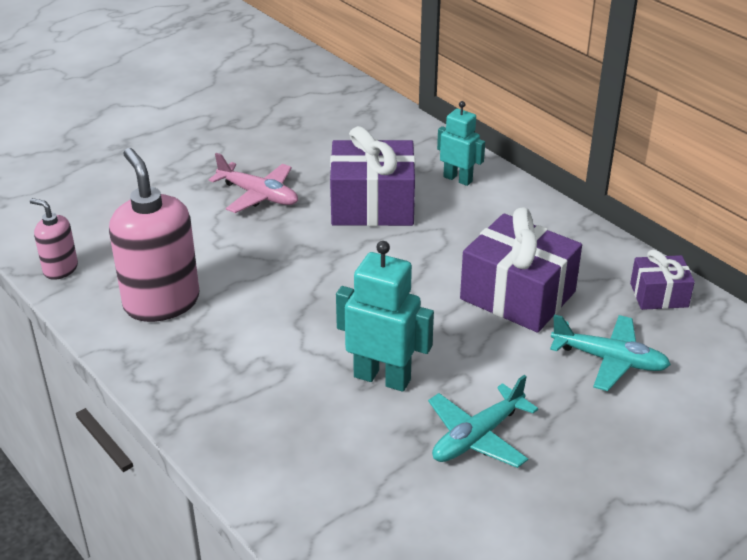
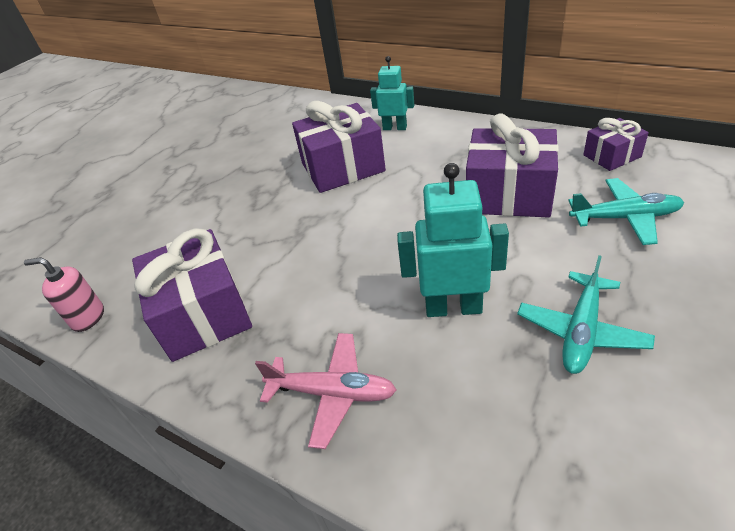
camera: 15 degrees left, 5 degrees up
(161, 302) = (203, 313): pink soap dispenser -> purple gift
(259, 195) = (244, 190): pink plane -> pink plane (333, 393)

